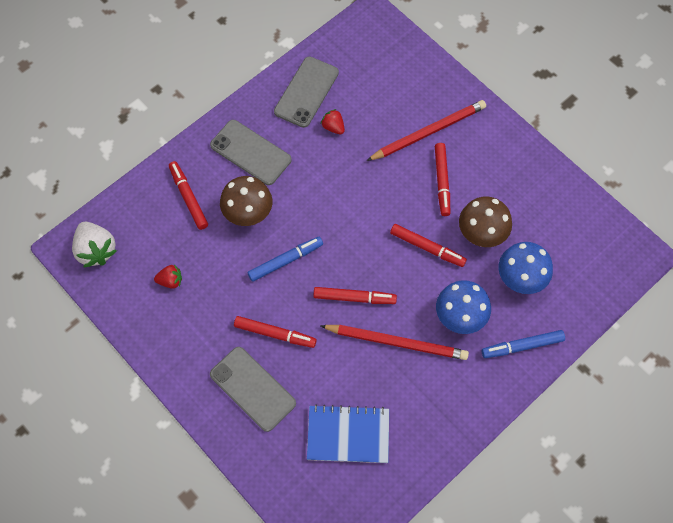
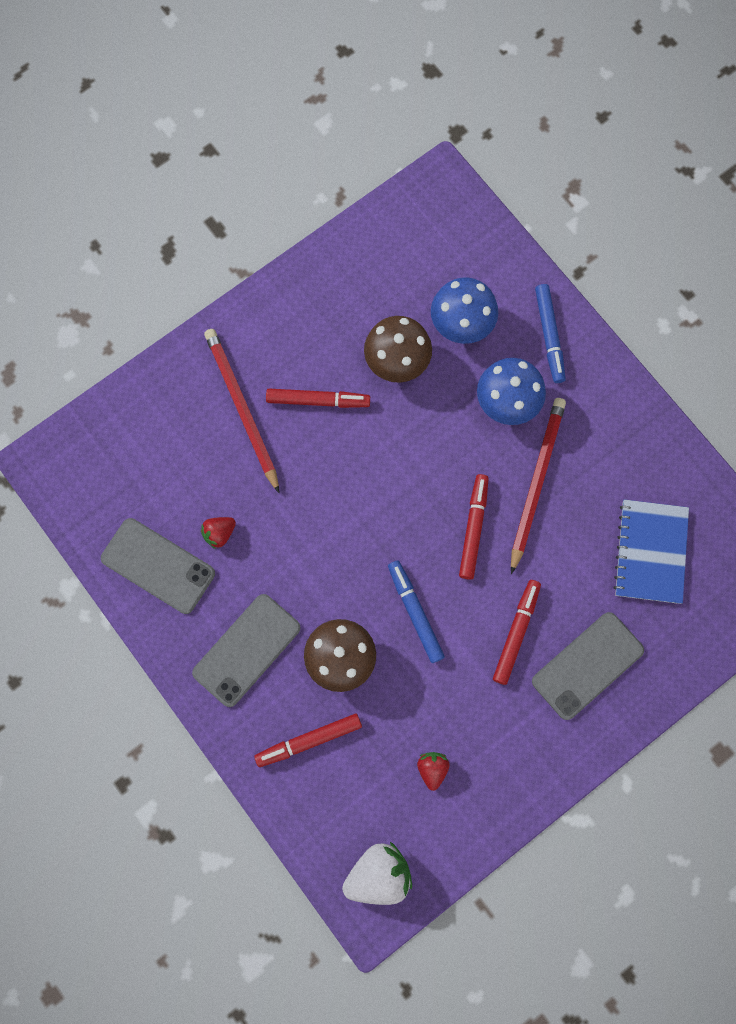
camera: 85 degrees left, 10 degrees up
(427, 248) = (411, 430): red marker -> none

